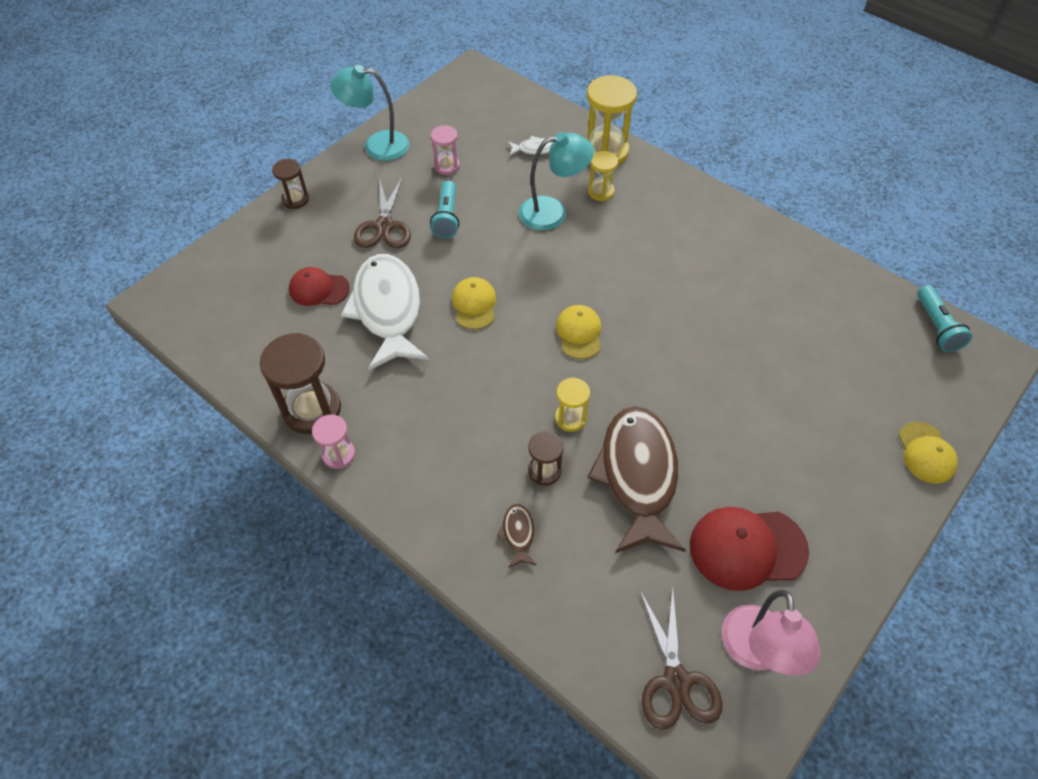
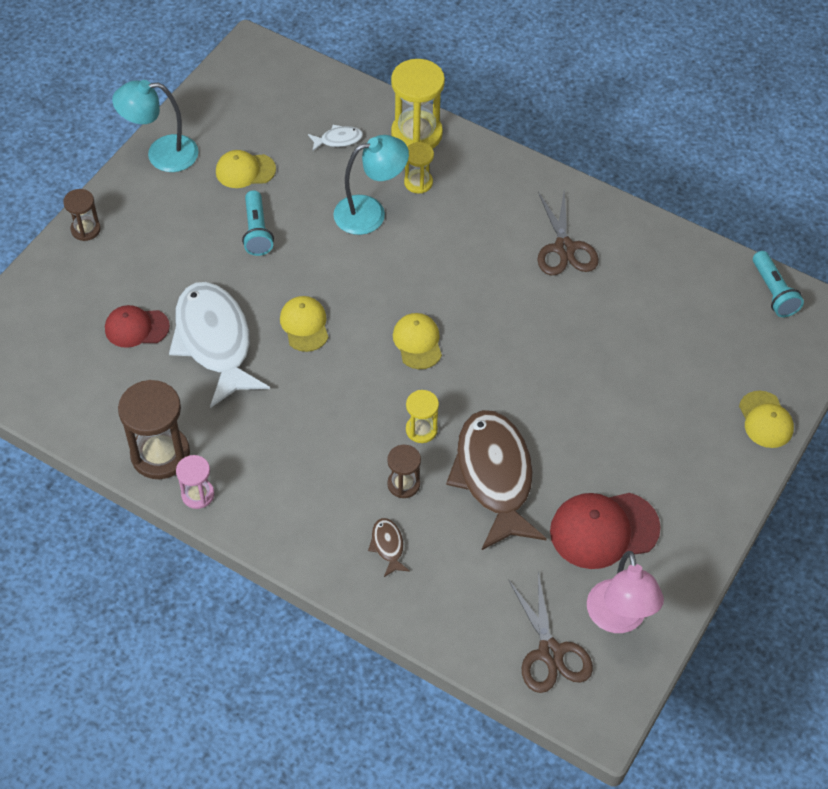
camera: 10 degrees left, 0 degrees up
(384, 226) = (190, 249): brown scissors -> brown scissors (564, 248)
(447, 166) = (245, 171): pink hourglass -> yellow cap

